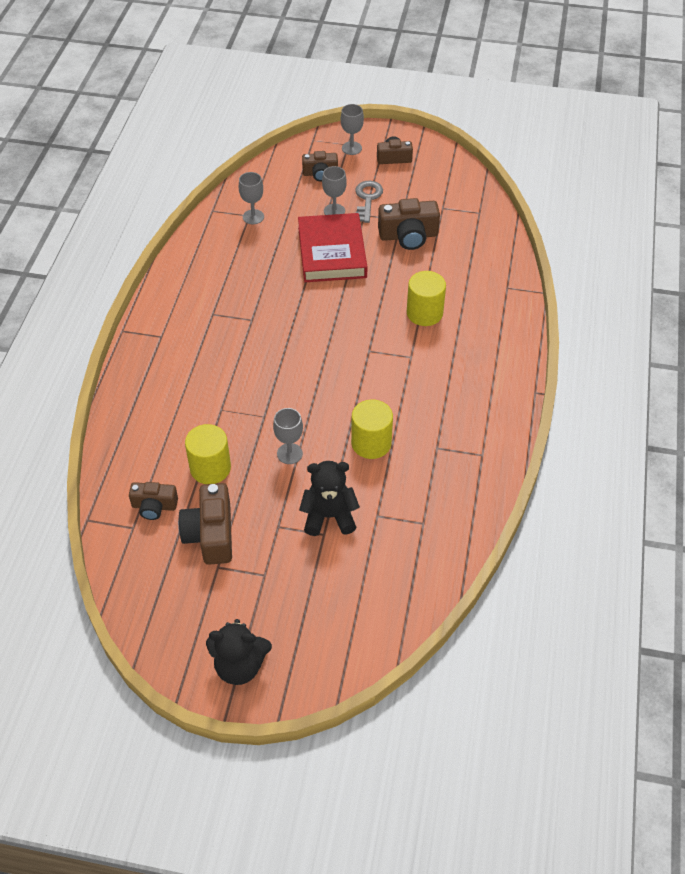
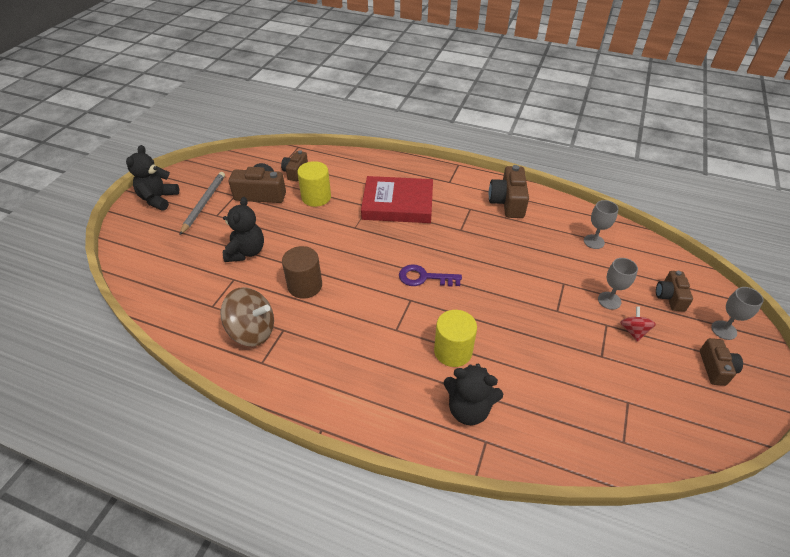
camera: 100 degrees right, 5 degrees down
(241, 600) = (204, 203): none -> grey pencil
(289, 453) = (313, 237): grey goblet -> none
(332, 252) = (545, 290): red book -> red book (398, 204)
(335, 343) = (424, 277): none -> purple key
(367, 199) = (633, 331): grey key -> red spinning top
(371, 443) = (305, 286): yellow cylinder -> brown cylinder
(408, 236) = (574, 358): brown camera -> brown camera (508, 202)
(446, 474) = (252, 331): none -> brown spinning top
(481, 299) = (468, 409): none -> black teddy bear

